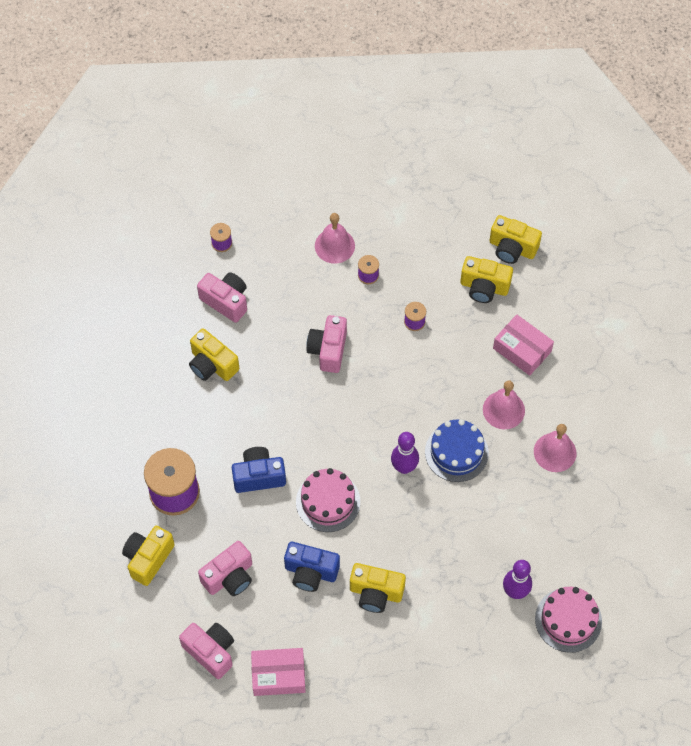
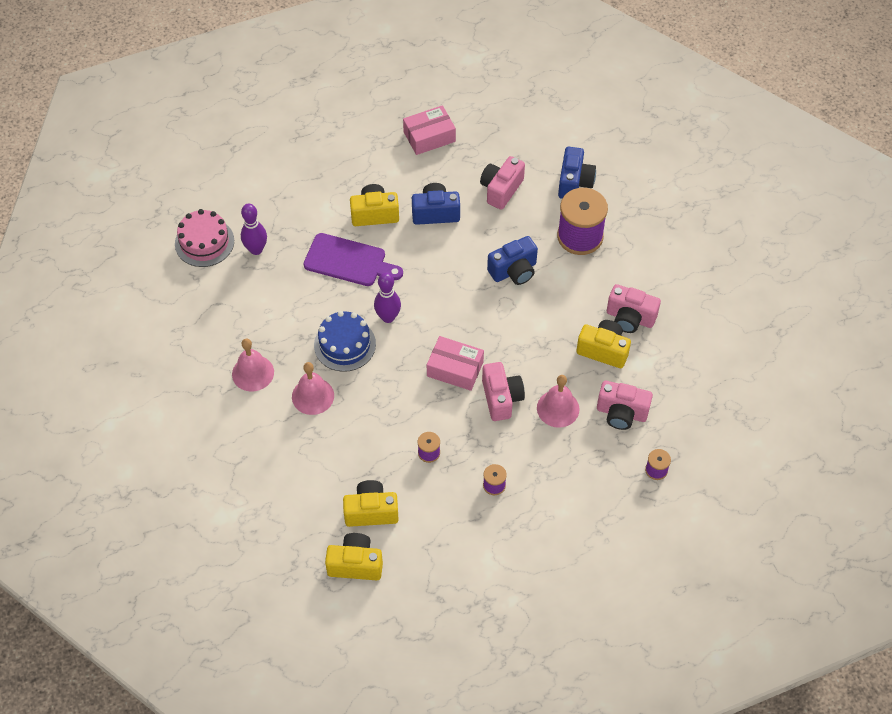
camera: 160 degrees right, 5 degrees down
(148, 558) = (574, 183): yellow camera -> blue camera
(210, 652) = (490, 136): pink camera -> pink camera (630, 318)
(328, 501) = (444, 269): pink cake -> none
(334, 245) = (541, 505): pink bell -> pink bell (558, 408)
(422, 544) = (349, 261): none -> purple cutting board
(522, 350) = (312, 459): pink box -> pink box (455, 369)

